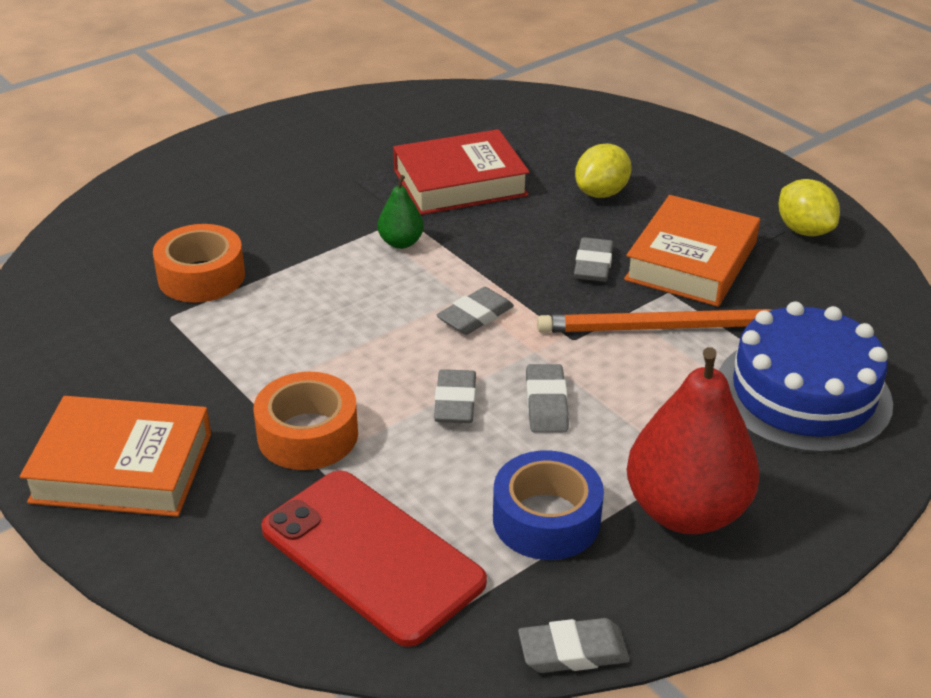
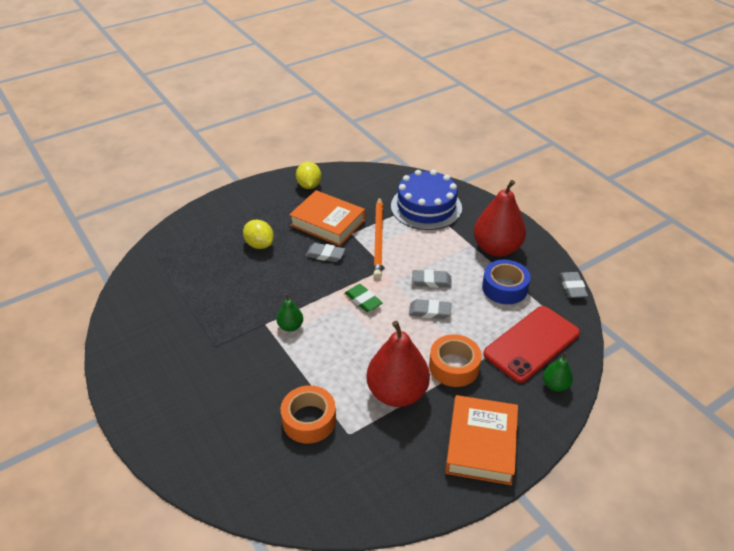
camera: 85 degrees left, 5 degrees up
(248, 364) = (397, 393): none -> red pear
(252, 586) = (555, 385): none -> green pear
(460, 182) = (233, 298): red book -> none
(475, 316) = (363, 300): grey eraser -> green eraser
(804, 230) = (309, 185): yellow lemon -> yellow lemon turned 75 degrees counterclockwise

